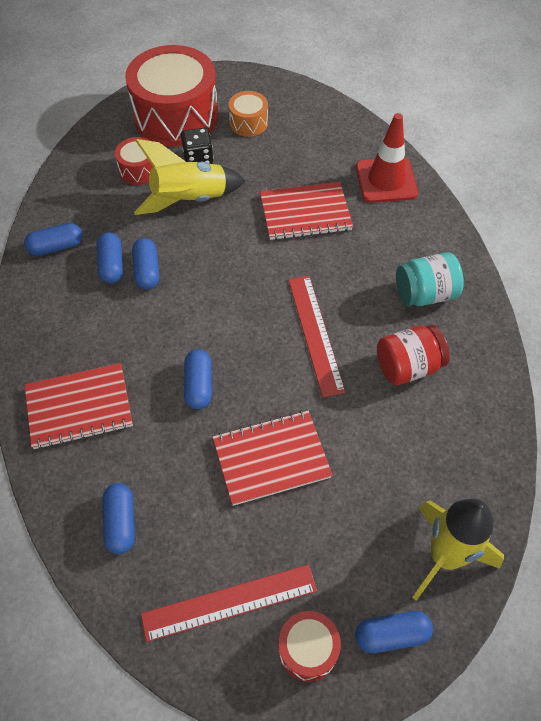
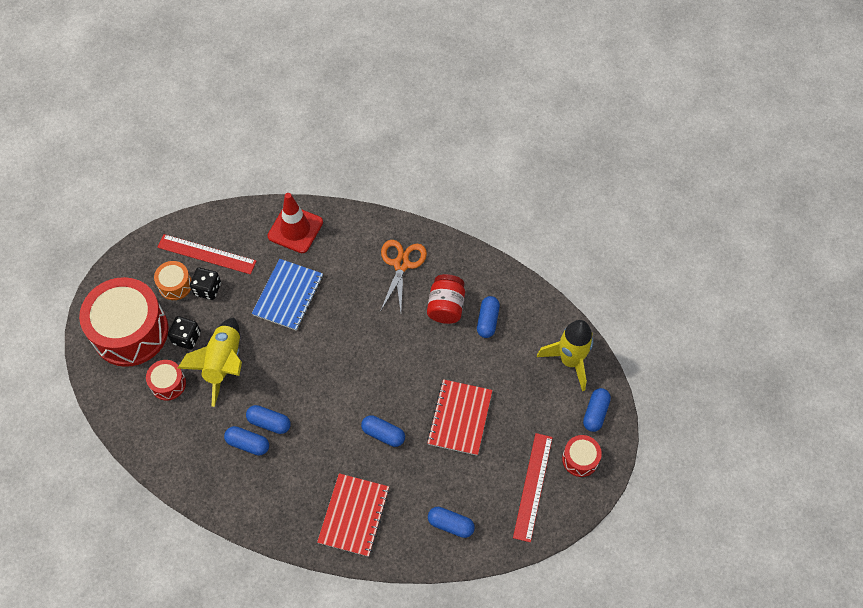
camera: 60 degrees left, 5 degrees up
(56, 247) = (204, 475): blue capsule -> blue capsule (487, 321)
(262, 147) = (207, 289): none -> black dice
(305, 213) = (288, 295): red notebook -> blue notebook
(315, 333) = (389, 345): red ruler -> red ruler (206, 254)
(425, 294) = (401, 264): turquoise jar -> orange scissors

